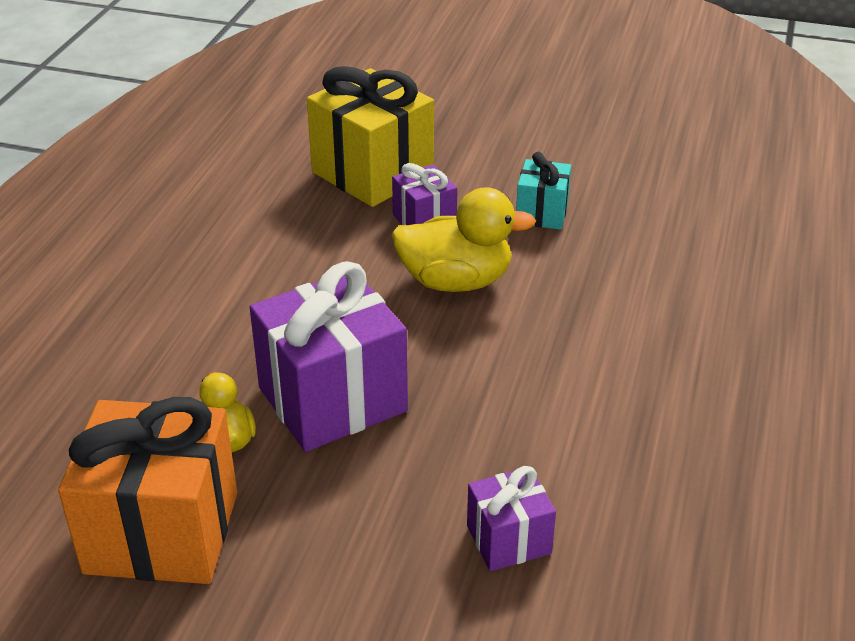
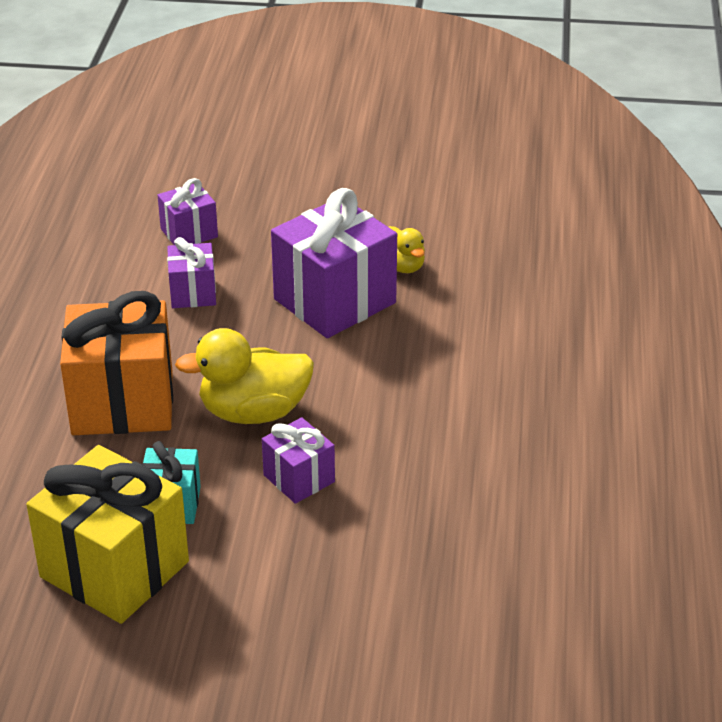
camera: 170 degrees right, 0 degrees up
(162, 532) = (417, 214): orange gift -> orange gift (123, 403)
(372, 173) = (374, 538): yellow gift -> yellow gift (114, 569)
(509, 433) = (193, 293): none -> purple gift

